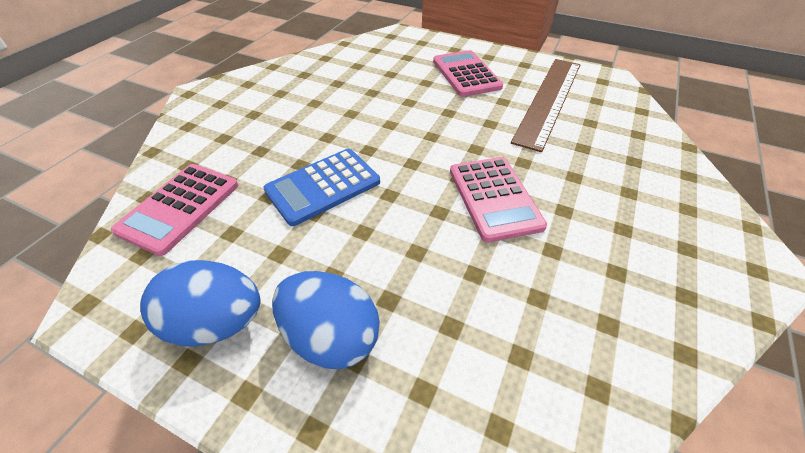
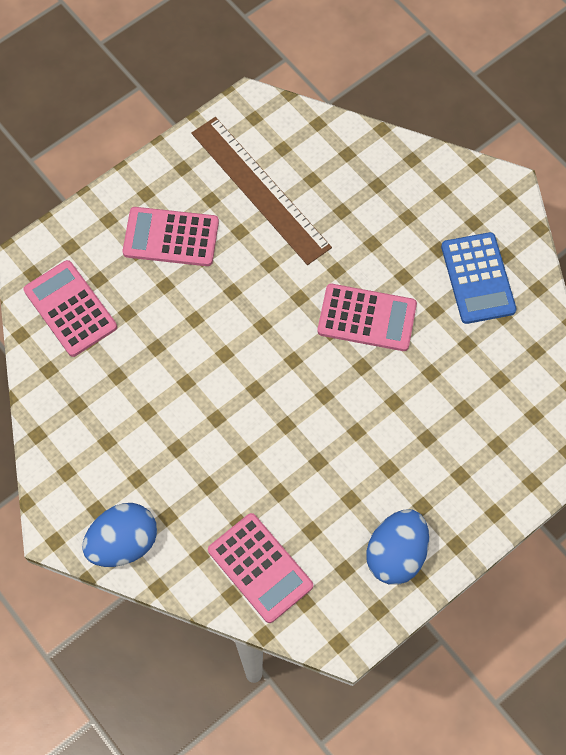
camera: 65 degrees left, 20 degrees up
(323, 186) = (288, 444): blue calculator -> blue calculator (477, 278)
(331, 337) = (439, 484): blue egg -> blue egg (123, 543)
(376, 53) = (70, 308): none -> pink calculator

